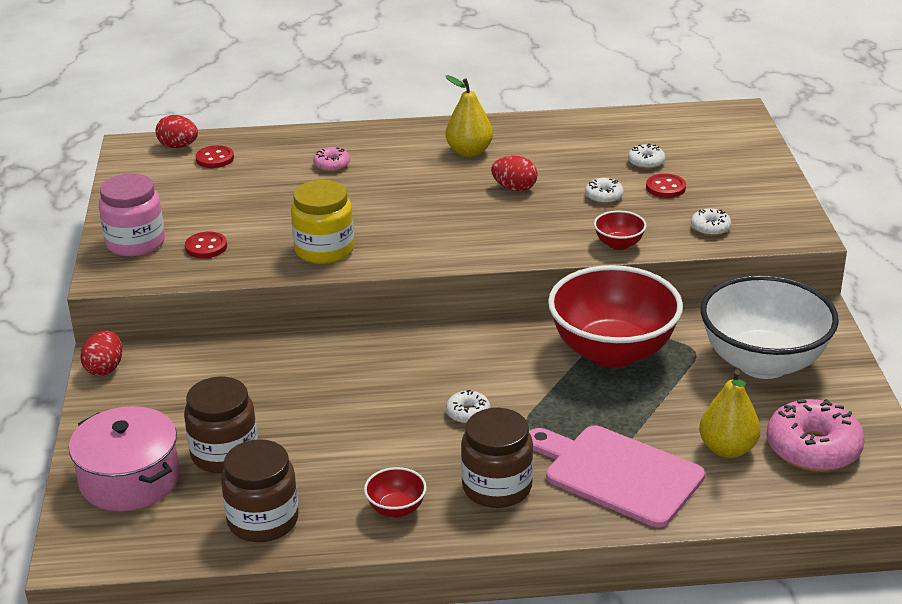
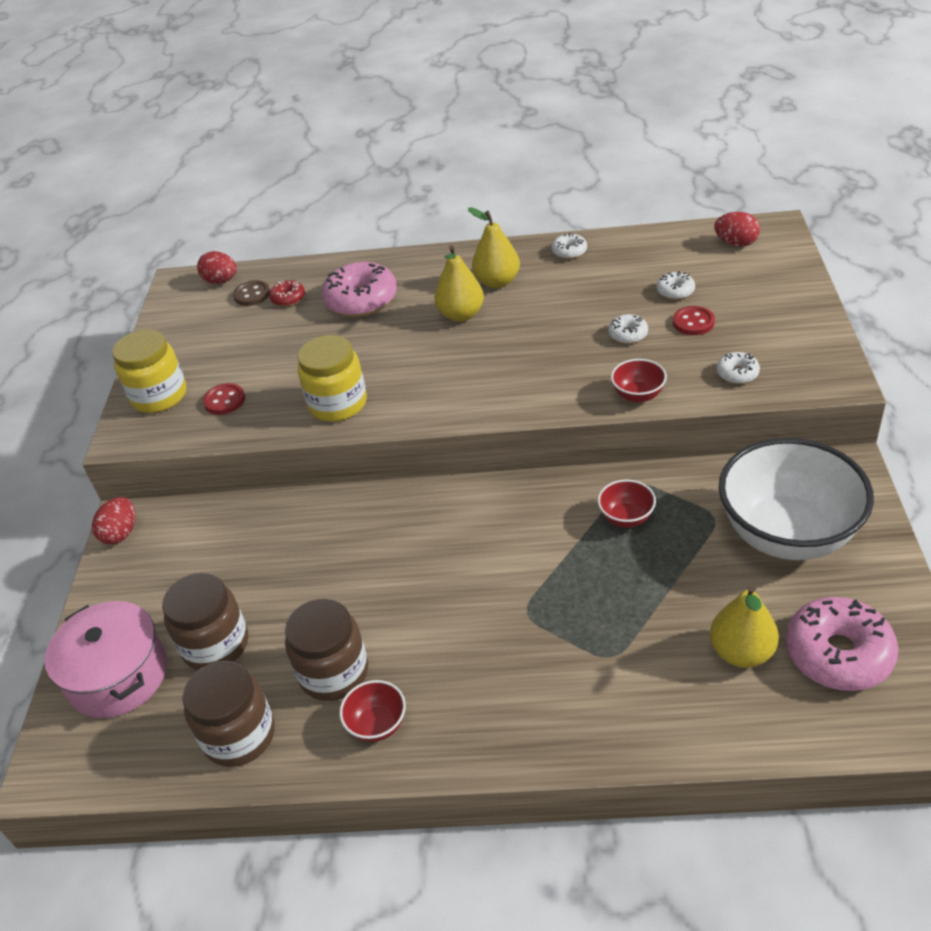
camera: 10 degrees right, 10 degrees up
(135, 243) = (159, 396): pink jar -> yellow jar
(215, 158) = (252, 295): red button -> brown button
(254, 162) = (288, 298): none -> red donut
(332, 165) = (361, 300): pink donut -> pink donut, size x2.06
(437, 178) = (461, 315): none -> yellow pear
(468, 413) = (467, 597): white donut -> white donut (569, 251)
(497, 487) = (486, 698): brown jar -> brown jar (334, 672)
(514, 188) = (537, 325): red egg -> red egg (736, 243)
(612, 352) = (626, 518): red bowl -> red bowl, size x0.41
(618, 474) = (618, 683): pink cutting board -> none

